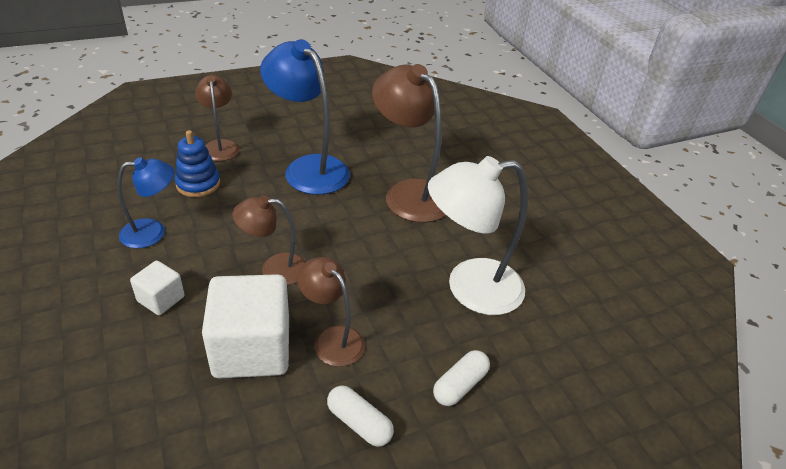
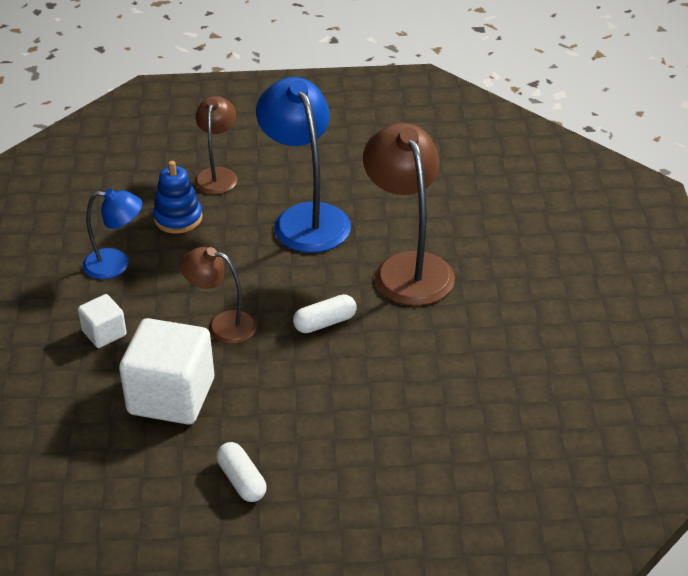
camera: 25 degrees right, 0 degrees up
(332, 339) = (250, 404): brown lamp -> none
(459, 385) = (354, 473): white capsule -> white capsule (325, 323)
(469, 288) = (418, 385): white lamp -> none

